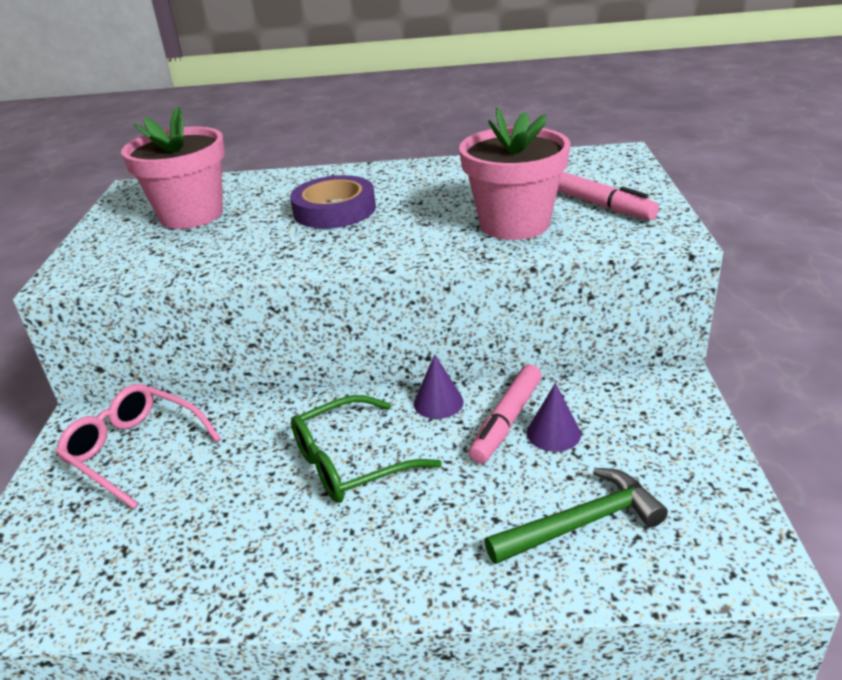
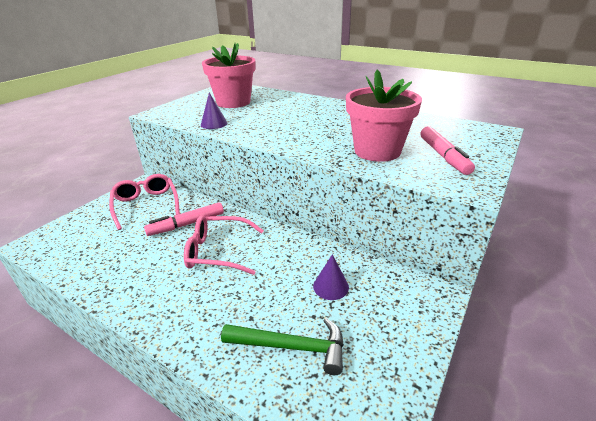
camera: 30 degrees right, 0 degrees up
(334, 210) = (295, 117): purple tape -> none
(351, 462) = (218, 251): green glasses -> pink glasses
(438, 402) = (289, 241): purple cone -> purple cone (214, 124)
(507, 421) = (313, 267): pink marker -> pink marker (187, 224)

